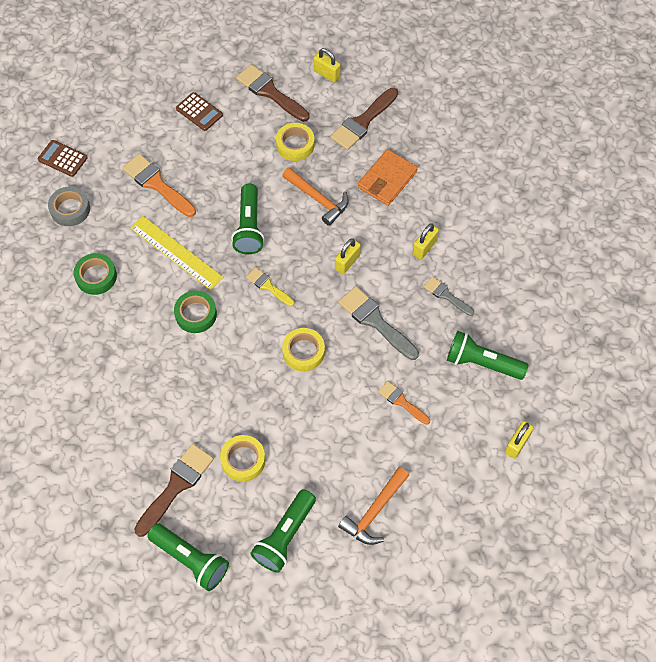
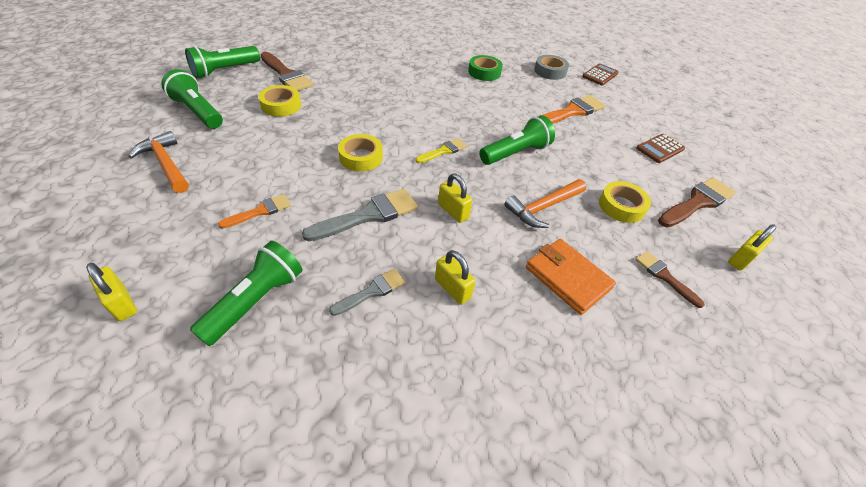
camera: 100 degrees right, 15 degrees down
(176, 252) = (497, 109): yellow ruler -> none
(196, 314) = (430, 108): green tape -> none
(249, 227) = (515, 153): green flashlight -> green flashlight turned 135 degrees clockwise
(363, 122) = (664, 276): brown brush -> brown brush, size x0.59

